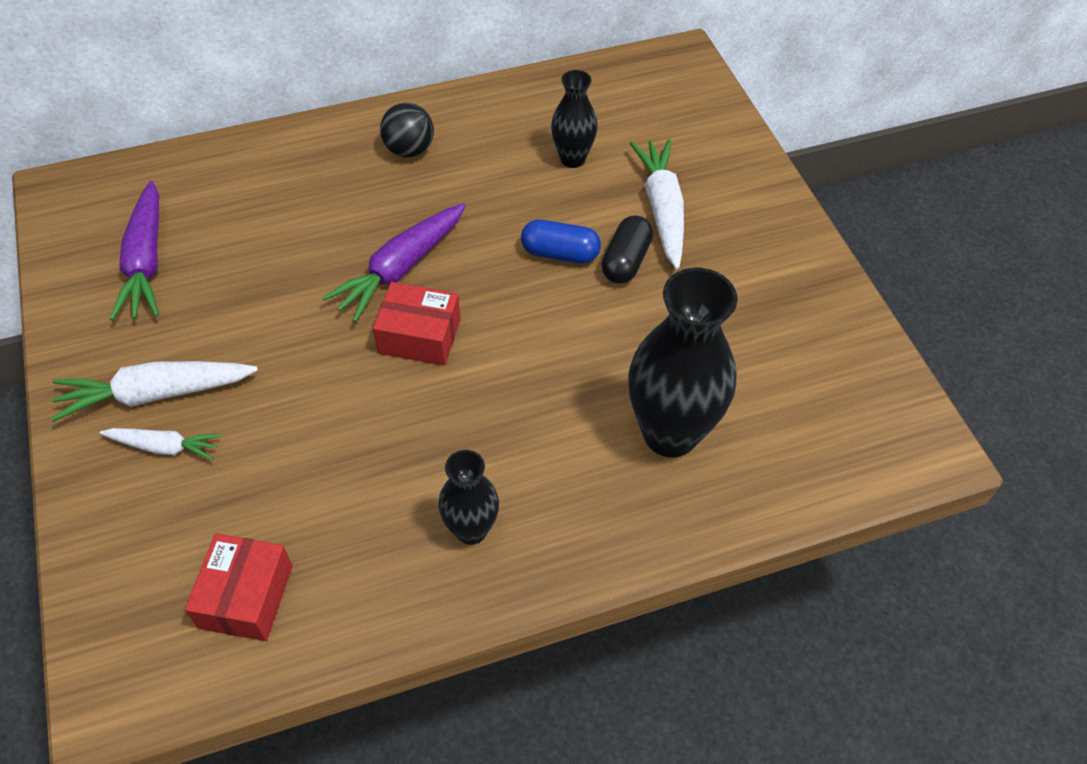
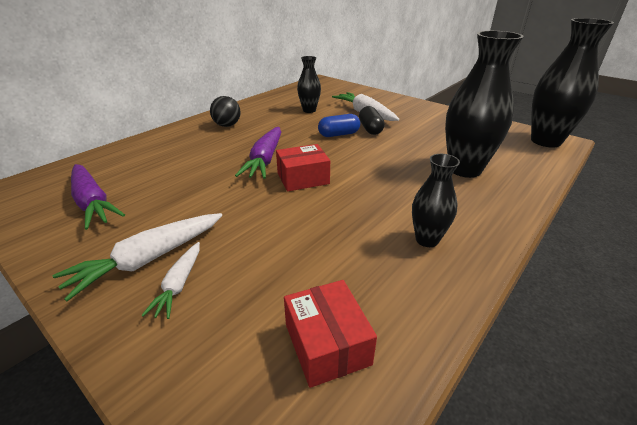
camera: 30 degrees left, 20 degrees down
(164, 447) = (179, 284): white carrot -> white carrot turned 120 degrees clockwise
(900, 437) = (545, 141): none -> black vase

